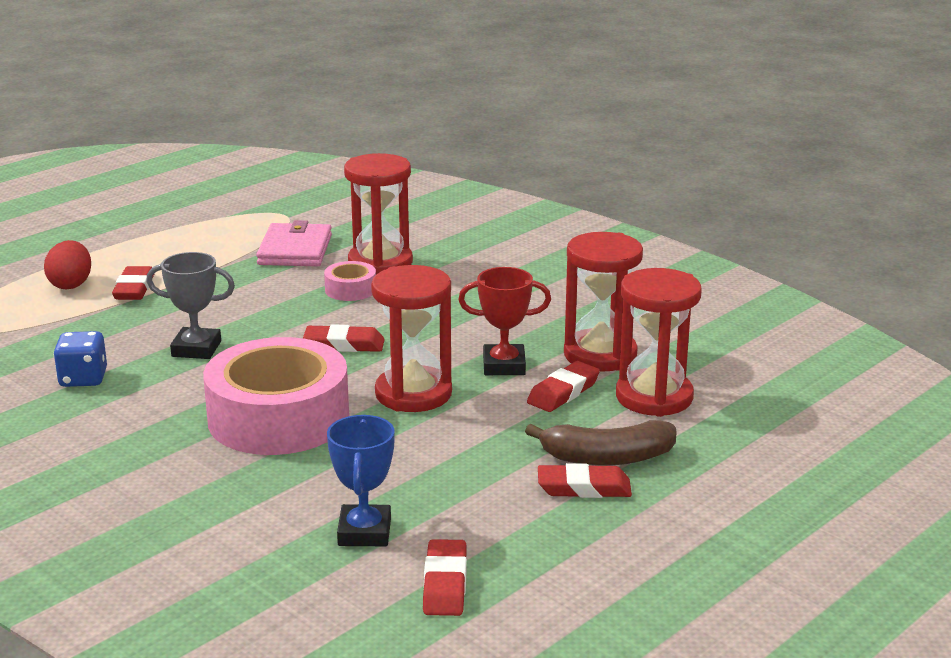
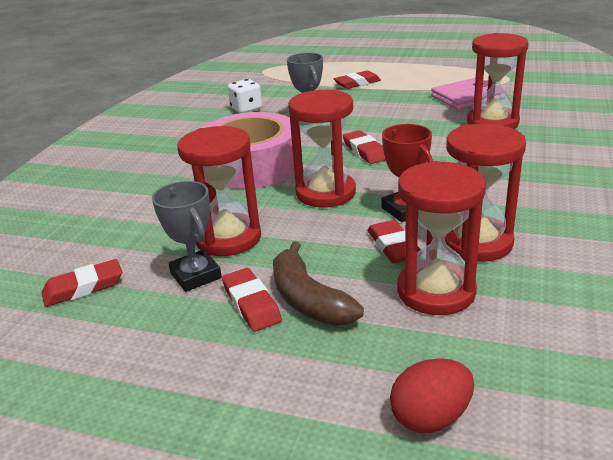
camera: 65 degrees right, 5 degrees up
(71, 284) = (341, 71): red egg -> red egg (430, 417)
(83, 379) = (246, 109): blue dice -> white dice
(350, 289) = (441, 128): pink tape -> none
(364, 532) = (134, 237): blue trophy -> none
(442, 473) = (228, 238): none -> red hourglass
(498, 508) = (196, 275): none -> grey trophy
(563, 392) = (393, 246): red eraser -> red eraser turned 60 degrees clockwise

